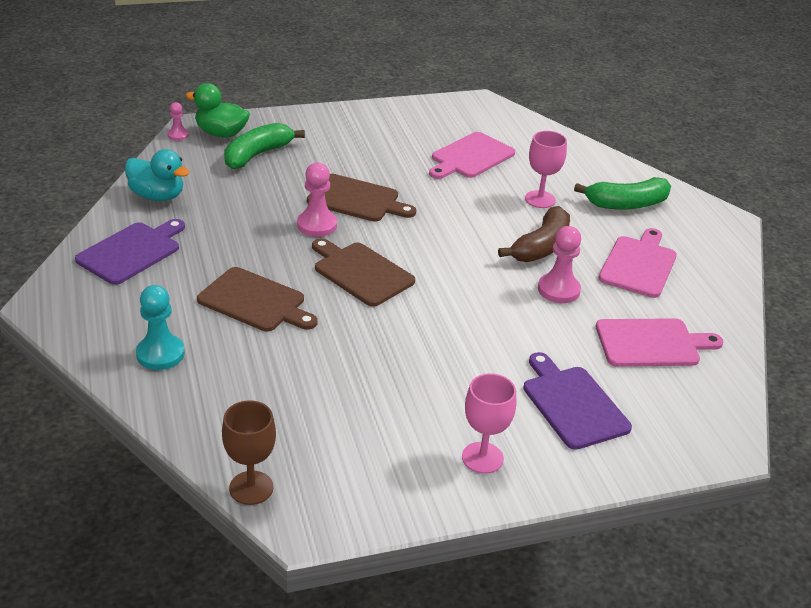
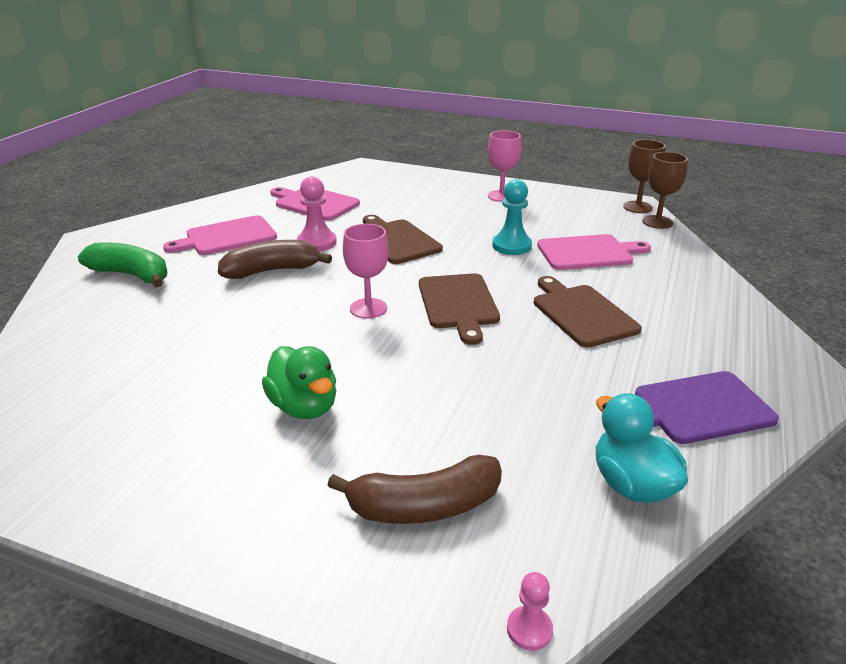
camera: 140 degrees left, 5 degrees down
(160, 354) = (695, 302): turquoise pawn -> turquoise pawn (511, 246)
(221, 133) = (444, 593): green duck -> green duck (304, 407)
(257, 155) = (424, 506): green banana -> brown banana
(293, 516) = (637, 207): none -> brown goblet
(317, 225) = (451, 362): pink pawn -> none
(357, 199) = (371, 375): brown cutting board -> brown cutting board (396, 240)
(470, 157) = (161, 379): pink cutting board -> pink cutting board (588, 253)
(540, 199) = (192, 306): pink goblet -> pink goblet (368, 308)
(572, 404) = (414, 197): purple cutting board -> none

